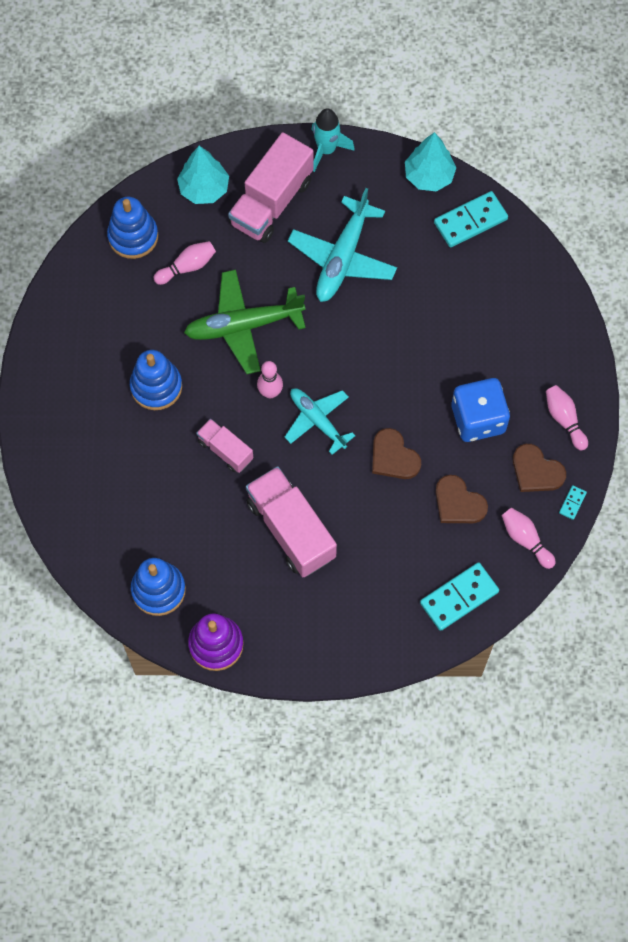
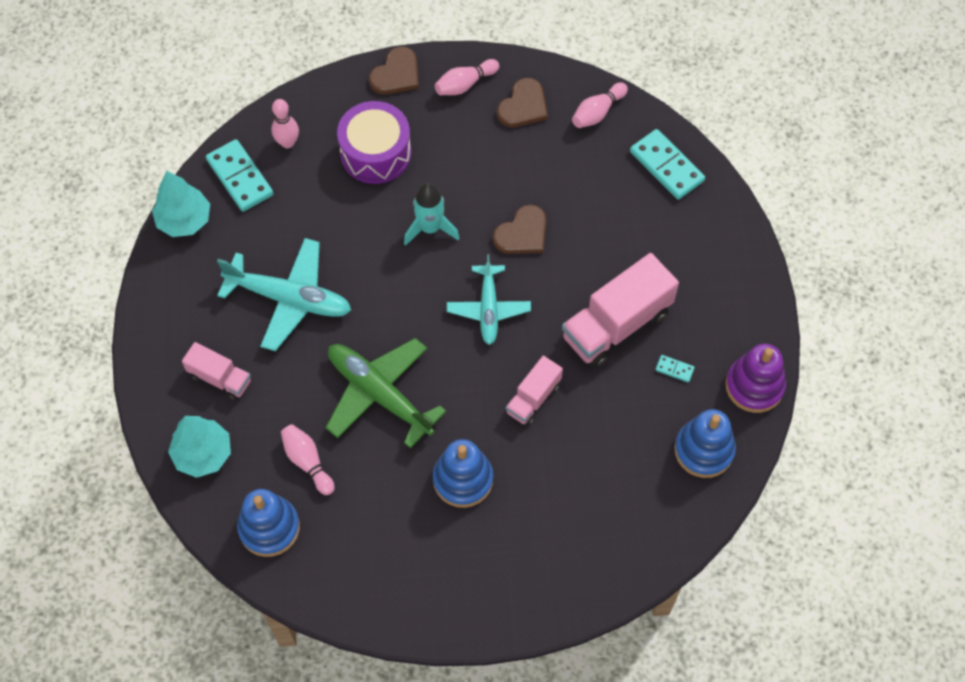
camera: 95 degrees left, 5 degrees down
(243, 325) = (379, 394): green plane -> green plane turned 150 degrees clockwise
(270, 392) = (459, 359): pink bowling pin -> pink bowling pin (287, 142)
(271, 202) = (220, 378): pink truck -> pink truck, size x0.55
(317, 420) = (488, 309): turquoise plane -> turquoise plane turned 45 degrees counterclockwise
(326, 150) = (150, 326): turquoise rocket -> turquoise rocket (430, 228)
(458, 503) = (566, 172): brown heart -> brown heart (396, 74)
(478, 419) = (472, 159): blue dice -> none
(490, 335) = (376, 153): none -> purple drum
(572, 503) = (553, 75): turquoise domino -> turquoise domino (674, 369)

